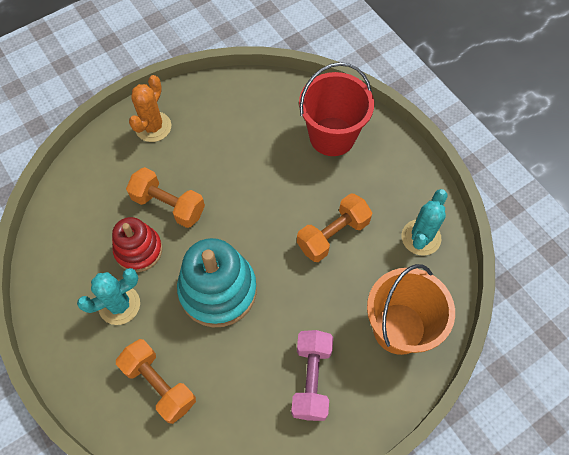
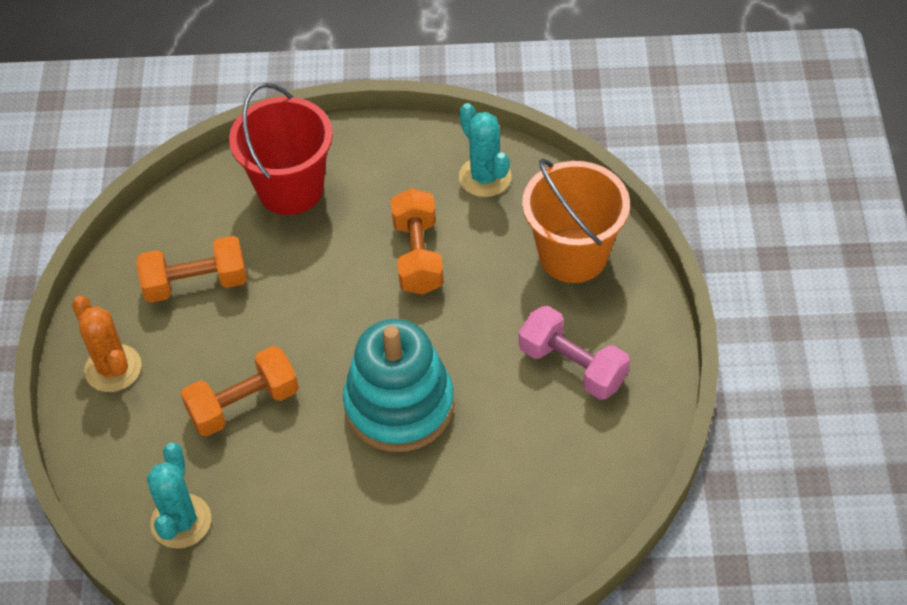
camera: 55 degrees left, 10 degrees down
(119, 305) = (339, 521): turquoise cactus -> turquoise cactus (181, 521)
(138, 250) = (280, 466): red stacking toy -> none
(159, 384) = (473, 522): orange dumbbell -> orange dumbbell (196, 283)

